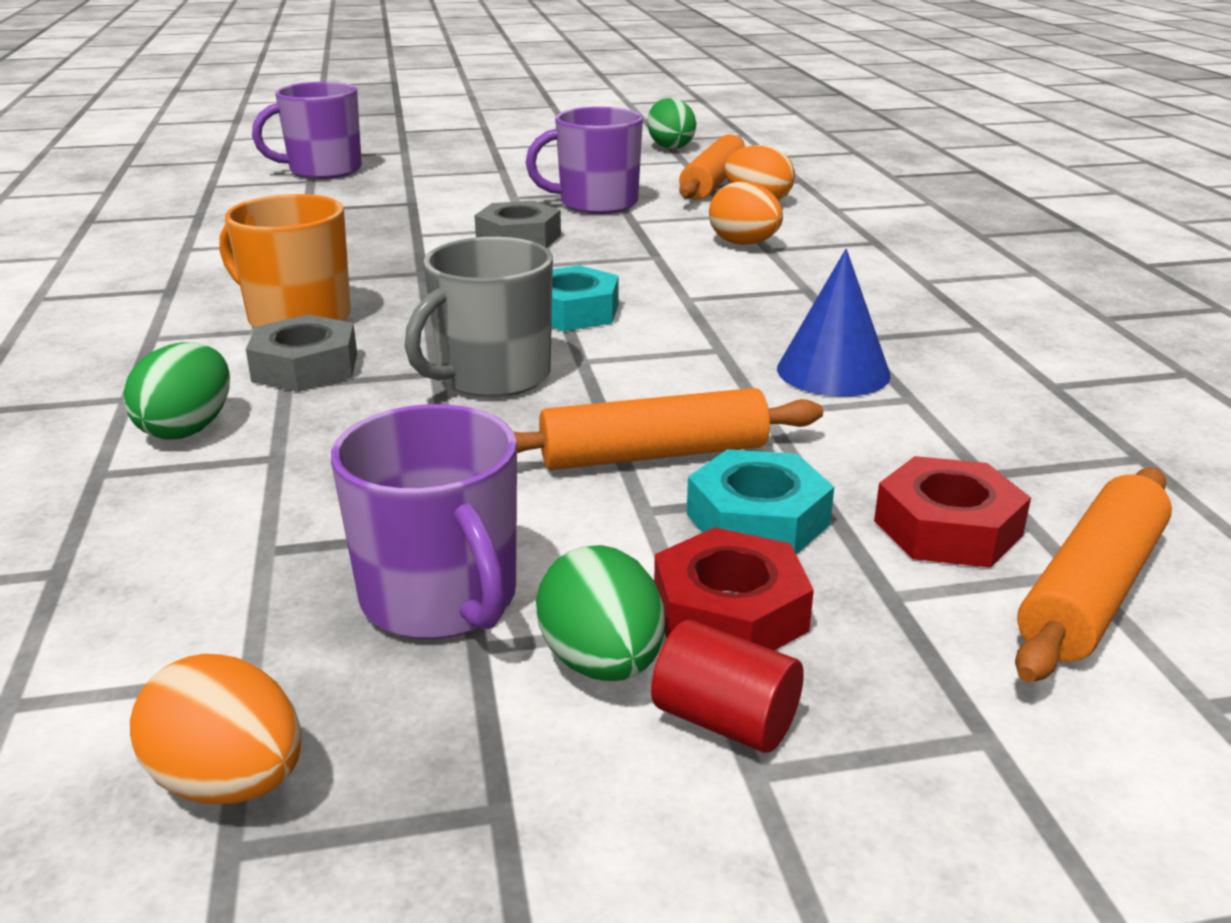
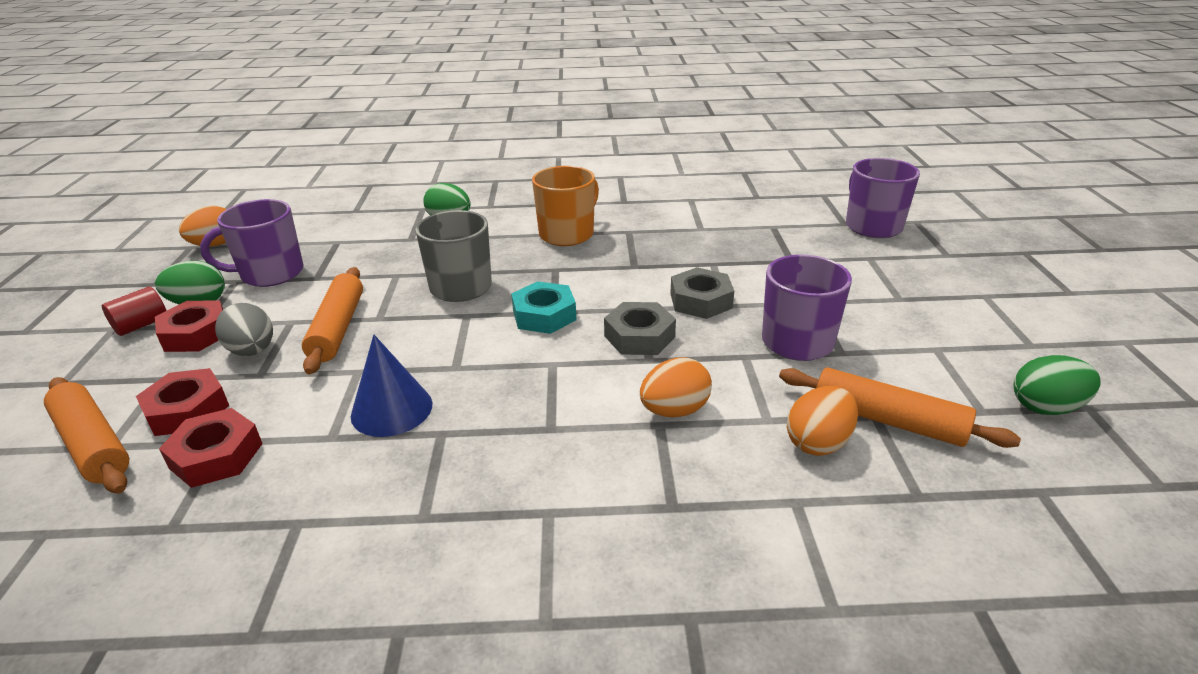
camera: 100 degrees right, 5 degrees up
(305, 367) = (501, 239): grey nut -> grey nut (639, 336)
(758, 519) = (252, 351): turquoise nut -> grey egg
(1011, 467) = (216, 456): none -> red nut

